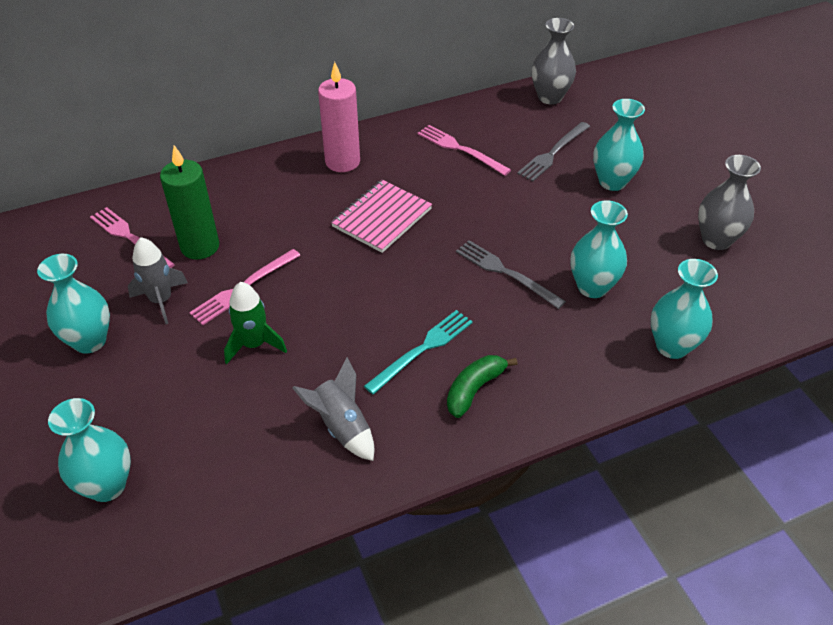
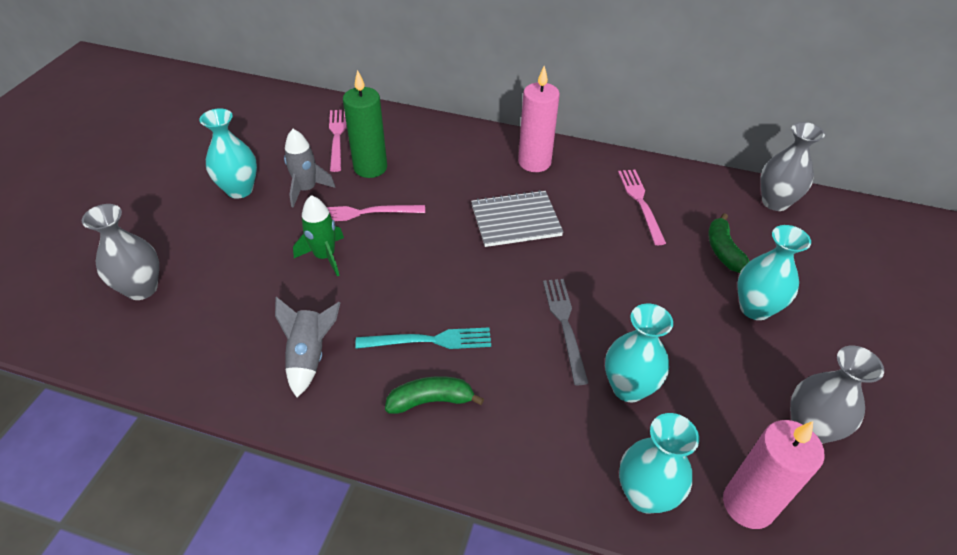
camera: 40 degrees right, 0 degrees up
(107, 486) = (142, 288): turquoise vase -> grey vase
(382, 218) = (515, 220): pink notebook -> grey notebook
(553, 153) = (723, 251): grey fork -> green banana
(729, 309) = (748, 504): none -> pink candle

